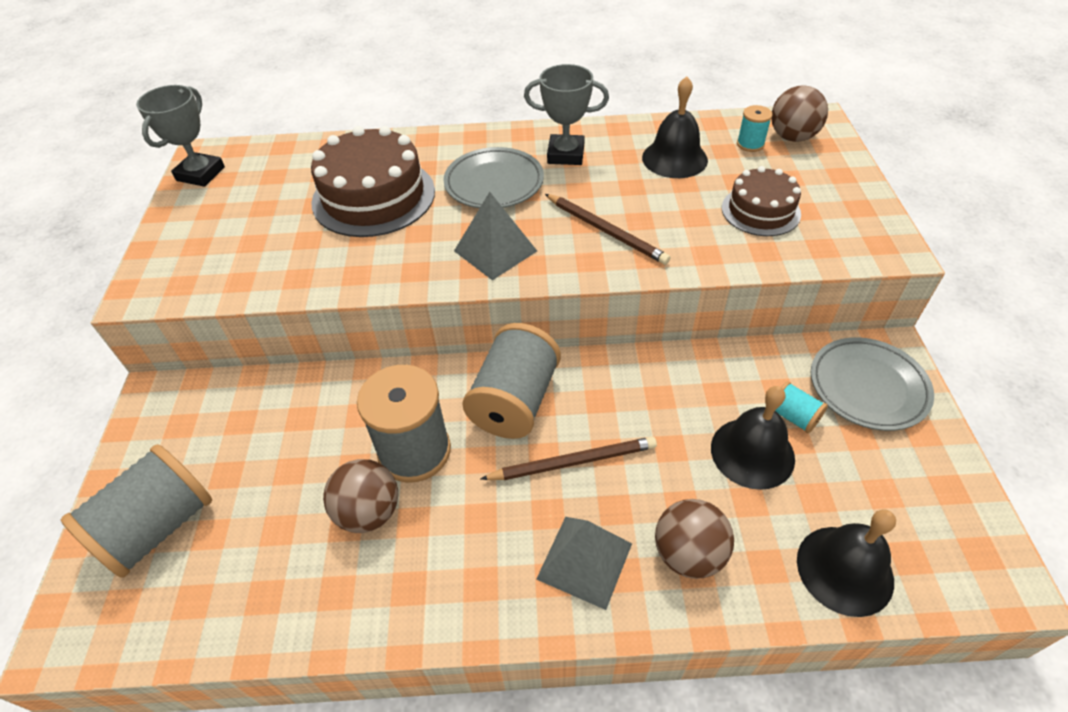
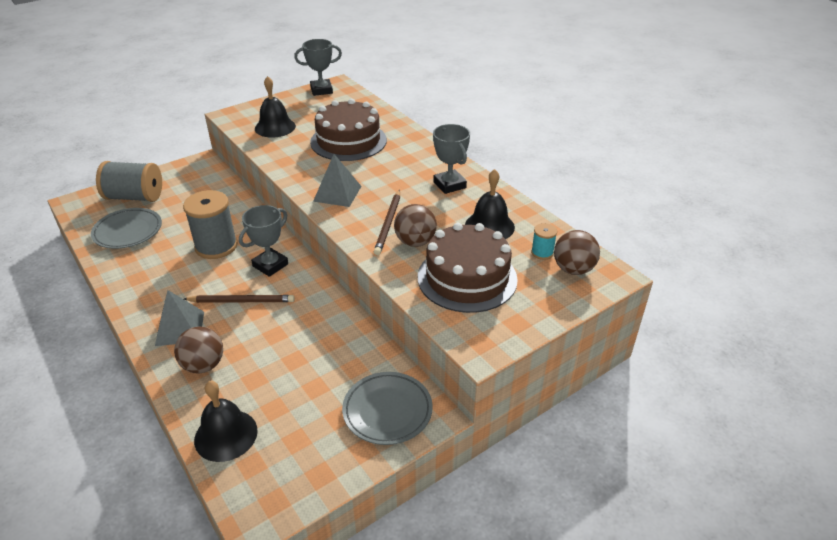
camera: 55 degrees right, 10 degrees down
(369, 512) = (172, 248): brown ball -> brown ball (415, 242)
(494, 183) = (396, 171): grey plate -> grey plate (128, 231)
(514, 401) = (270, 265): grey spool -> grey trophy
(572, 462) = (241, 301): brown pencil -> brown pencil turned 45 degrees counterclockwise
(752, 452) = (292, 370): black bell -> black bell (275, 127)
(760, 211) = (467, 278): brown cake -> brown cake, size x1.67
(793, 416) = (334, 380): turquoise spool -> none

